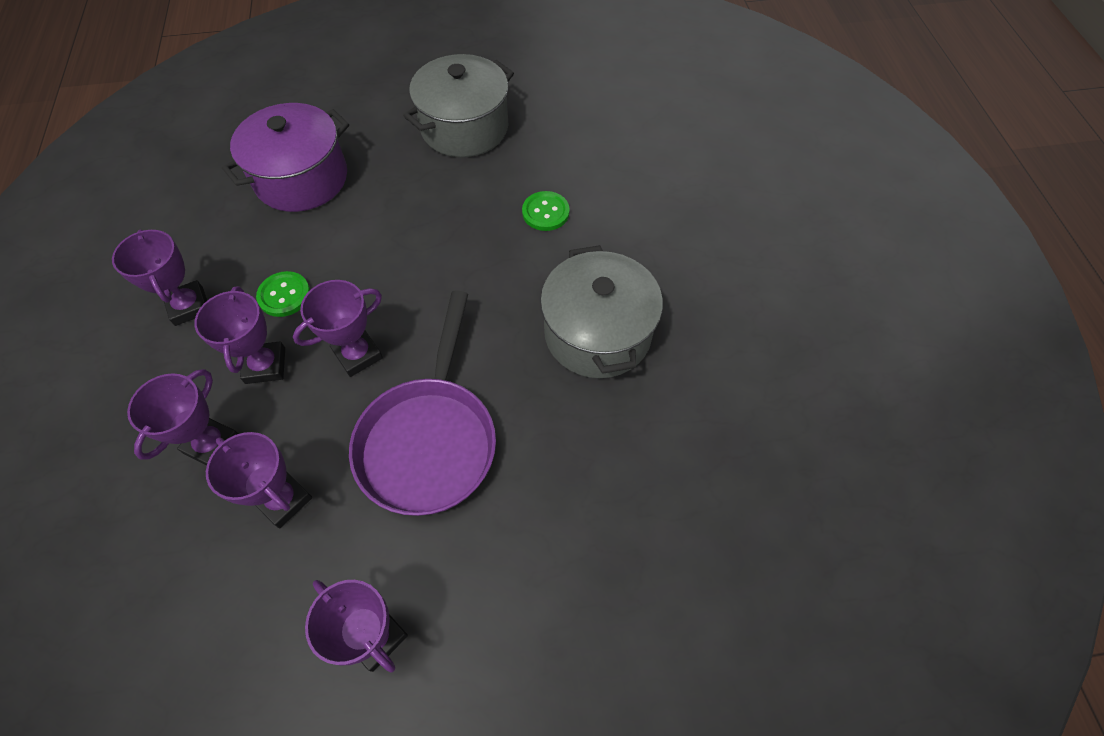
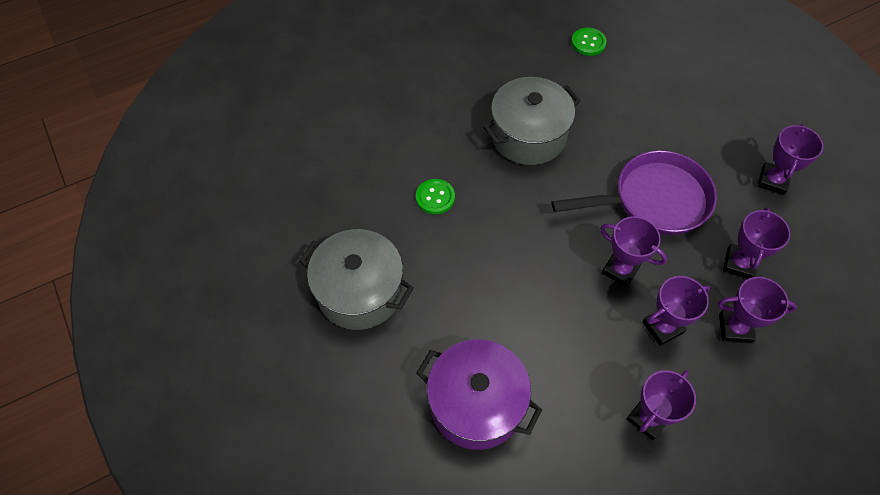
camera: 110 degrees left, 0 degrees up
(284, 295) = (600, 348): green button -> green button (588, 43)

